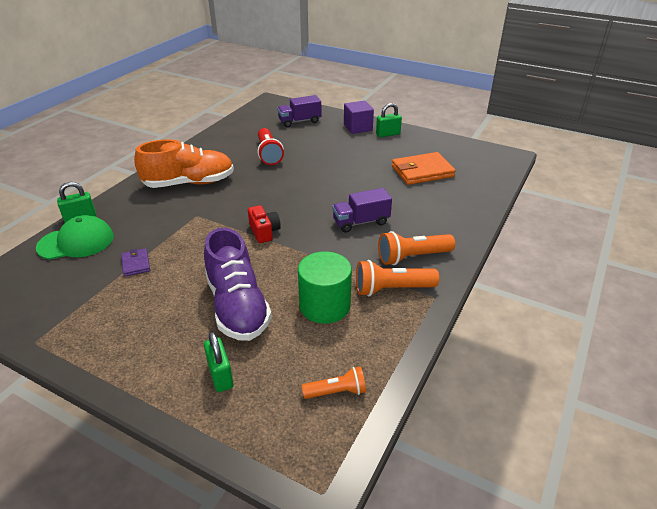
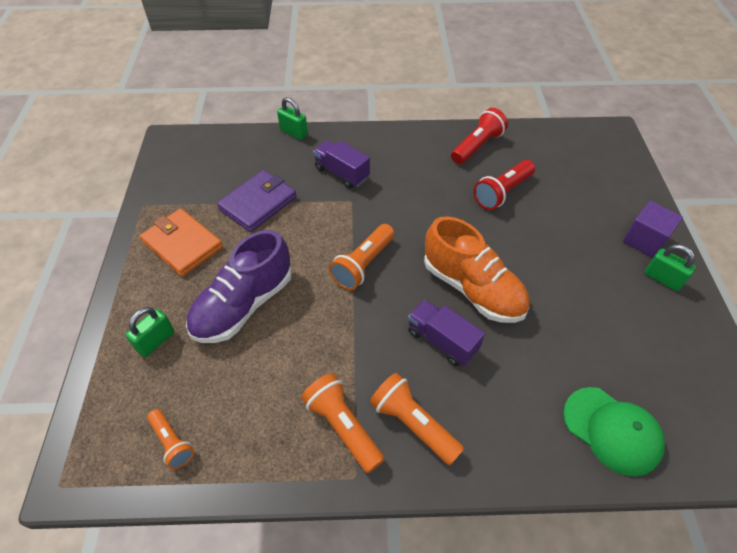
camera: 60 degrees right, 15 degrees up
(76, 242) = (262, 151): green cap -> green cap (612, 430)
(136, 264) = (258, 203): purple wallet -> purple wallet, size x1.97
(189, 183) = (397, 165): orange shoe -> orange shoe (472, 288)
(217, 146) = (477, 146): none -> red flashlight
(264, 232) = (363, 265): red camera -> orange flashlight
(299, 121) = (598, 180): purple truck -> purple truck (342, 173)
(324, 305) = (282, 375): green cylinder -> none
(422, 171) = (606, 358): orange wallet -> orange wallet (183, 244)

